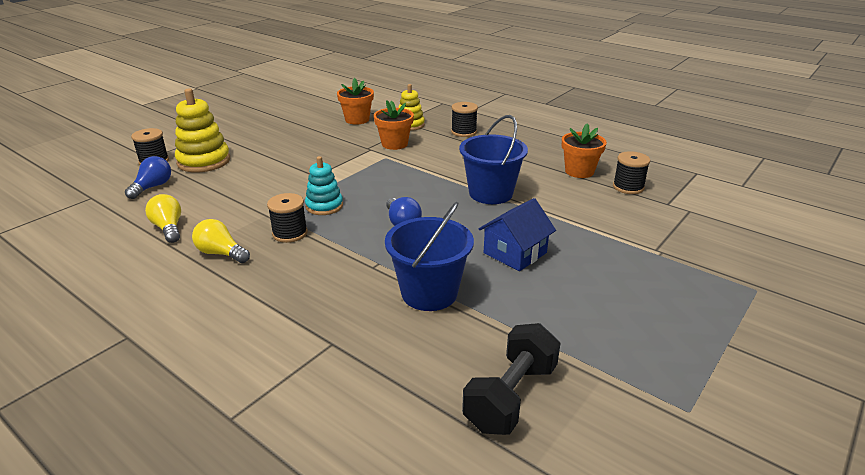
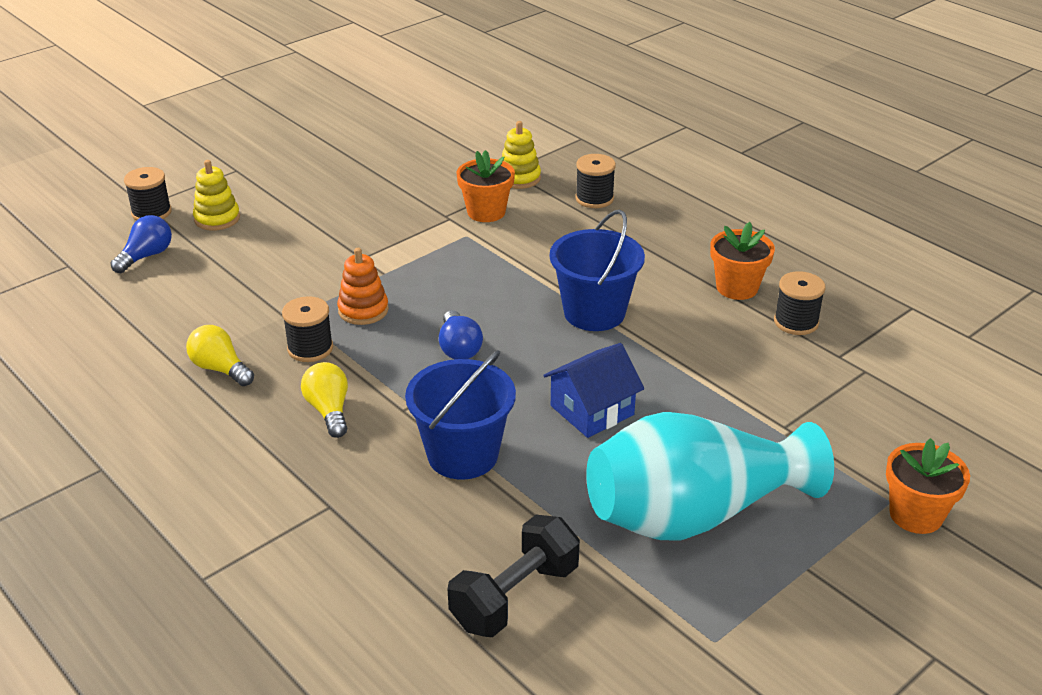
camera: 10 degrees right, 5 degrees up
(168, 228) = (161, 324): yellow light bulb -> yellow light bulb (329, 410)
(204, 161) = (217, 219): yellow stacking toy -> yellow stacking toy, size x0.64
(324, 206) = (363, 310): turquoise stacking toy -> orange stacking toy
(357, 119) = (444, 161): orange flower pot -> orange flower pot (916, 515)
(622, 315) = (693, 514): none -> turquoise vase

